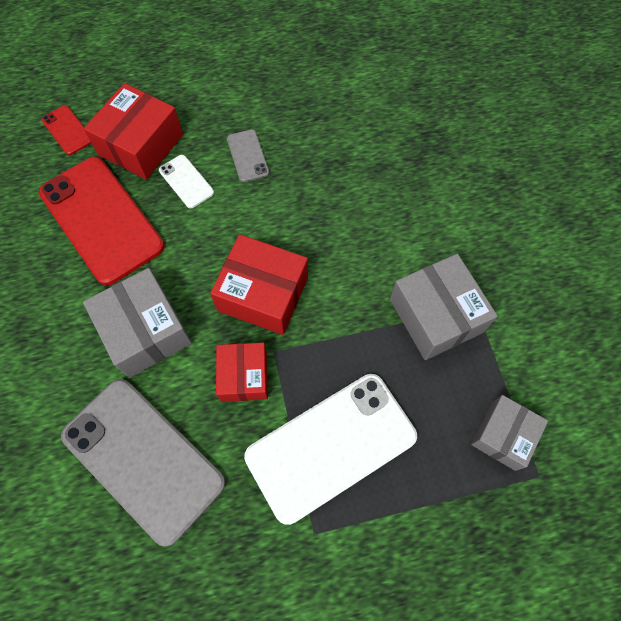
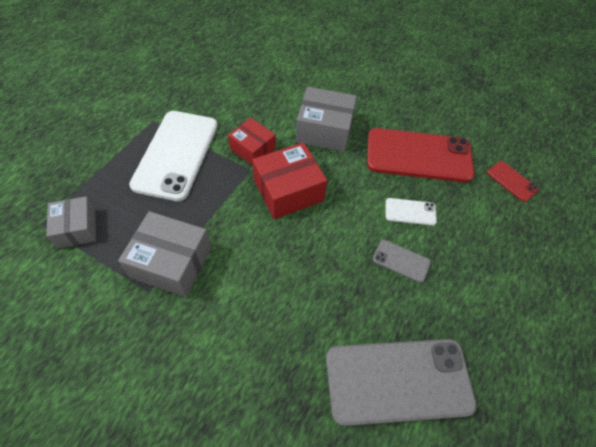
camera: 130 degrees right, 10 degrees down
(67, 130) = (512, 181): red phone -> red phone turned 45 degrees clockwise
(141, 144) = (465, 209): red box -> none
(143, 459) = (260, 91): grey phone -> grey phone (398, 381)

